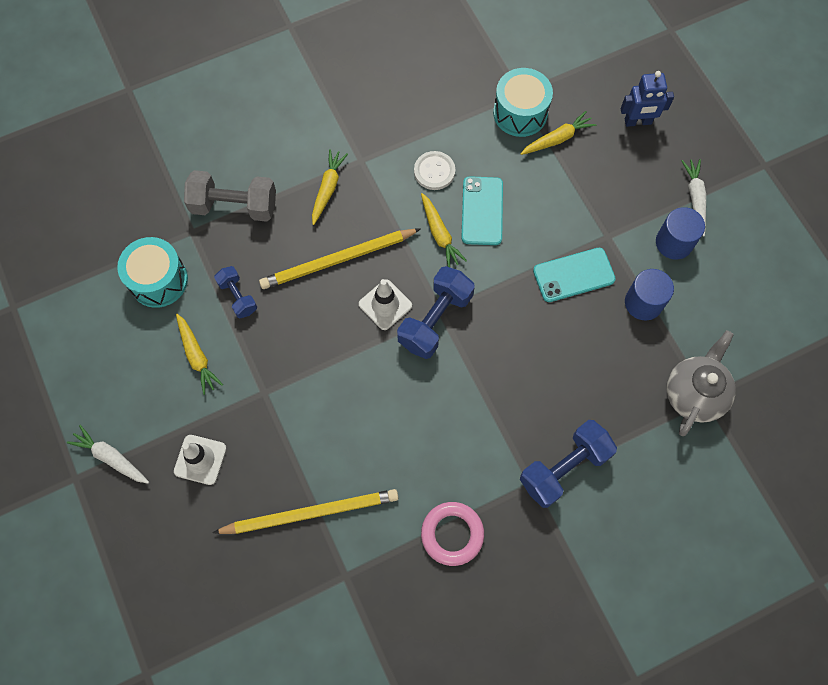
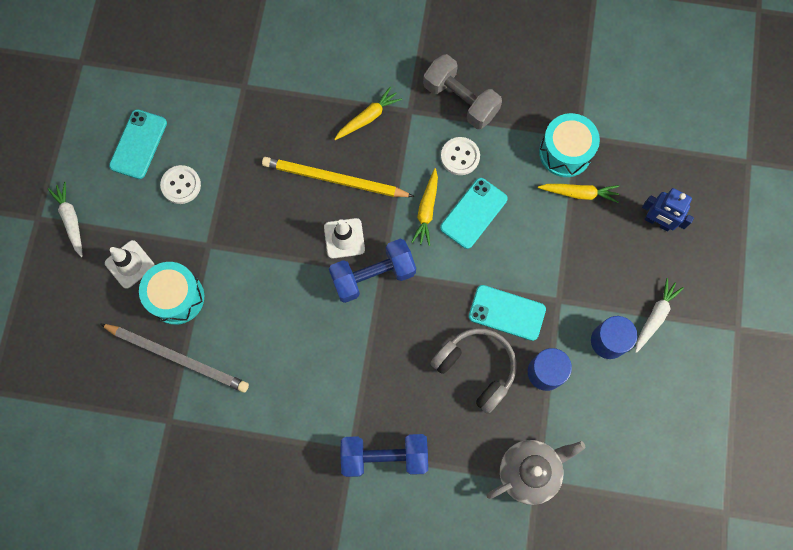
camera: 35 degrees right, 5 degrees up
(128, 346) = (138, 144): none -> turquoise phone
(158, 280) = (194, 108): turquoise drum -> turquoise drum (177, 297)
(197, 356) = (181, 185): yellow carrot -> white button
(234, 206) = (289, 86): grey dumbbell -> grey dumbbell (460, 100)
(238, 297) = (241, 159): blue dumbbell -> none
(311, 513) = (178, 358): yellow pencil -> grey pencil
(452, 534) = (265, 445): pink ring -> none
(584, 339) = (476, 368): none -> grey headphones

